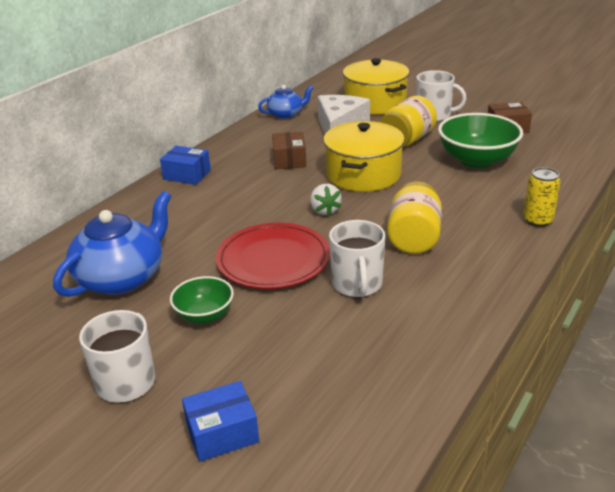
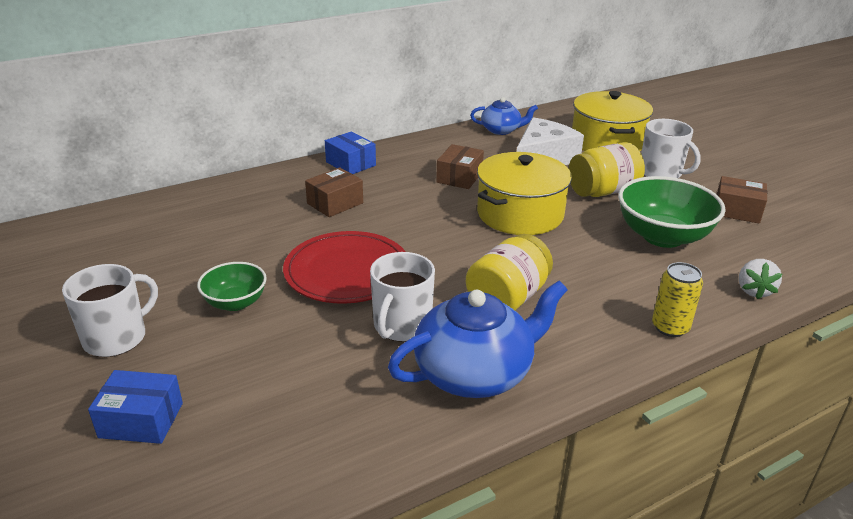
camera: 25 degrees right, 0 degrees up
(122, 277) = (204, 242): blue teapot -> blue teapot (474, 373)
(207, 210) = (335, 203): none -> brown box
(325, 210) = (444, 239): white strawberry -> white strawberry (754, 291)

